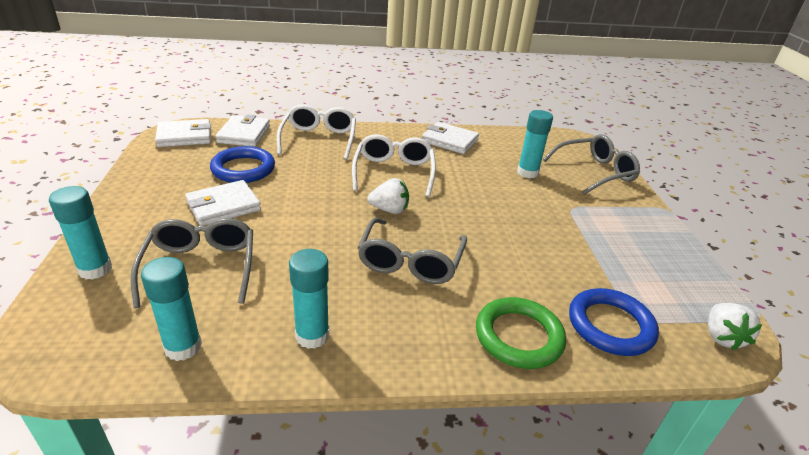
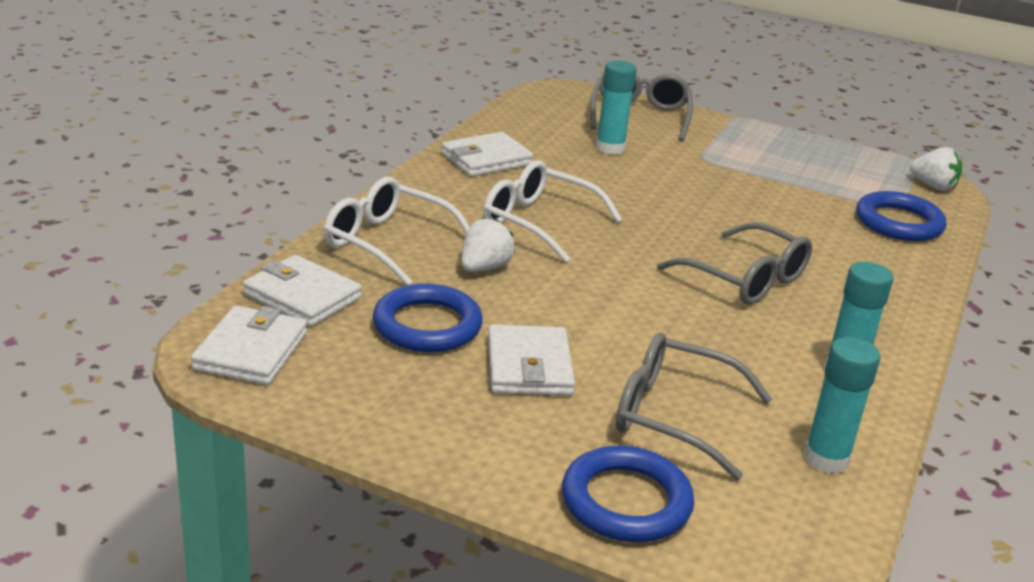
camera: 60 degrees left, 5 degrees down
(95, 269) = (626, 501): turquoise glue stick -> blue ring
(389, 210) = (629, 255): white strawberry -> white strawberry (484, 267)
(518, 336) = (894, 268): green ring -> none

